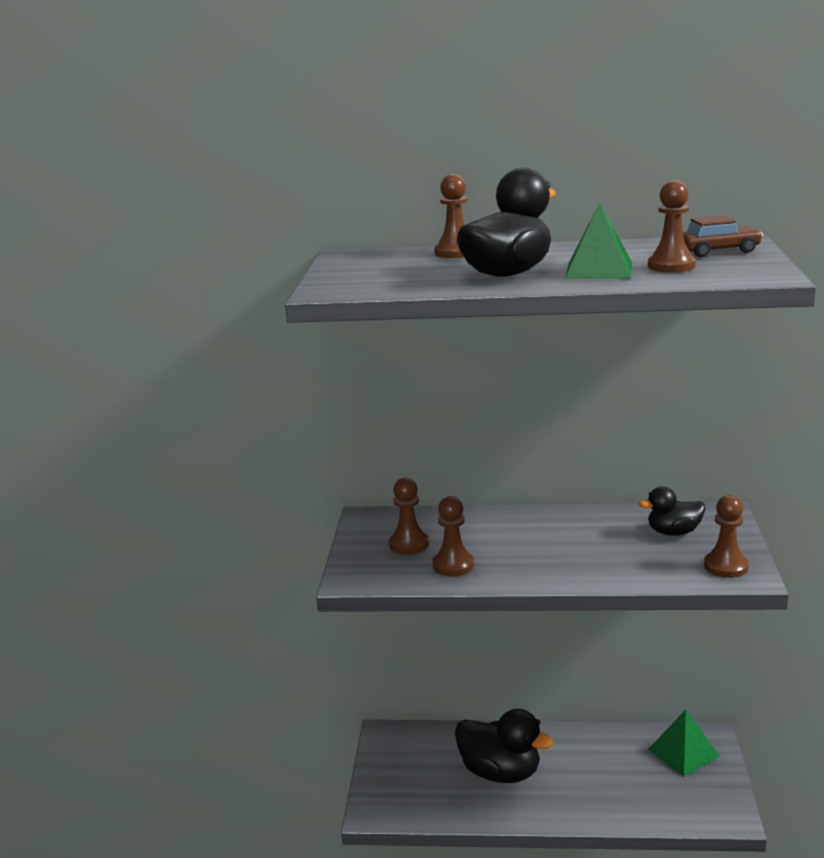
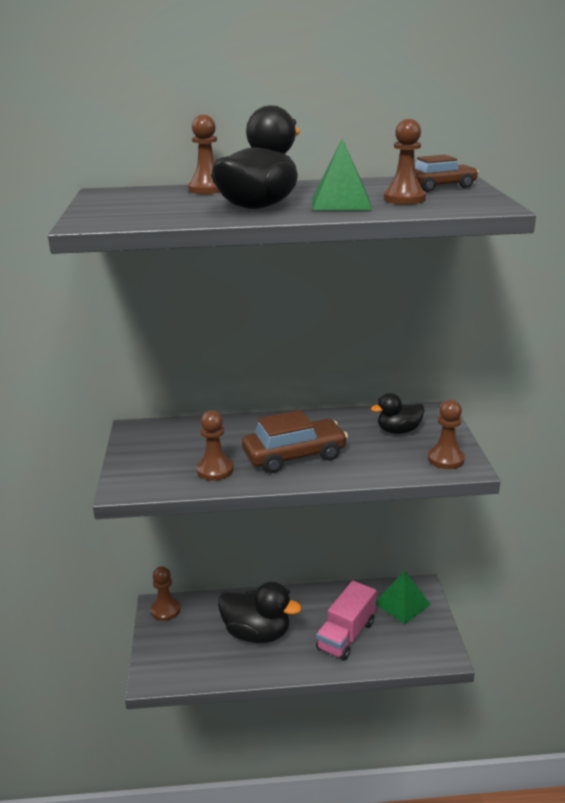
camera: 10 degrees left, 5 degrees up
(409, 544) = (174, 452): brown pawn -> brown pawn (165, 610)
(546, 554) = (294, 456): none -> brown car
(609, 783) = (346, 635): none -> pink truck

